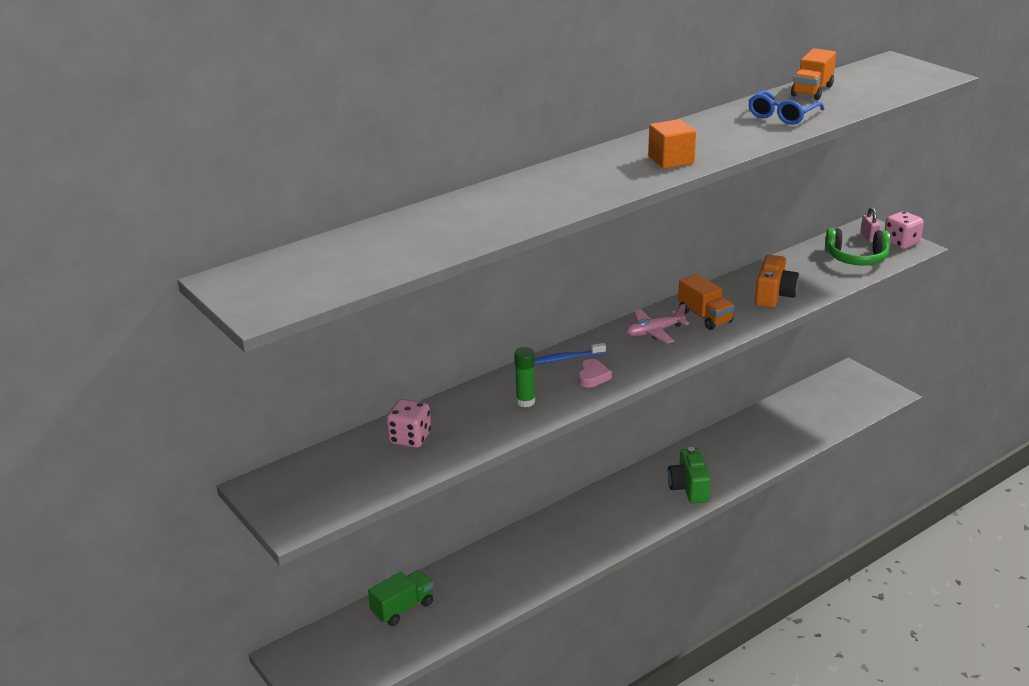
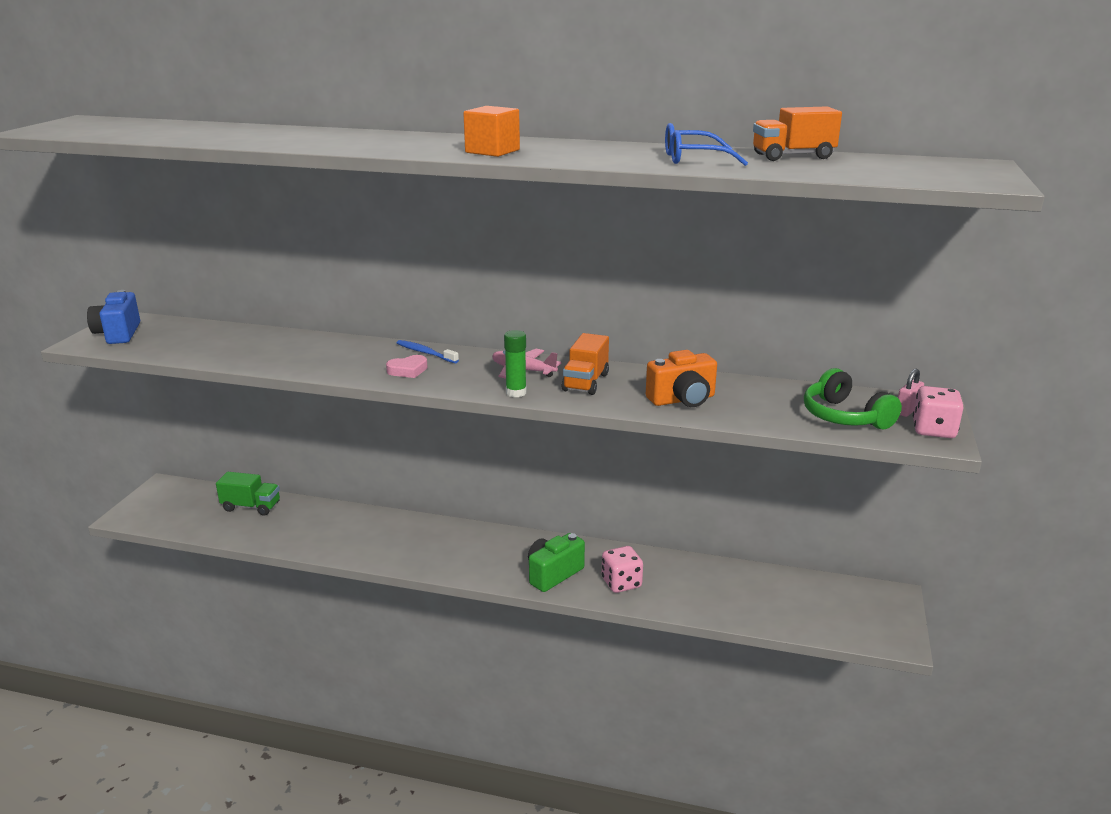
camera: 50 degrees right, 5 degrees down
(296, 499) = (118, 334): none -> blue camera
(410, 438) = (235, 340): pink dice -> pink dice (621, 583)
(525, 402) = (334, 359): green glue stick -> green glue stick (516, 393)

